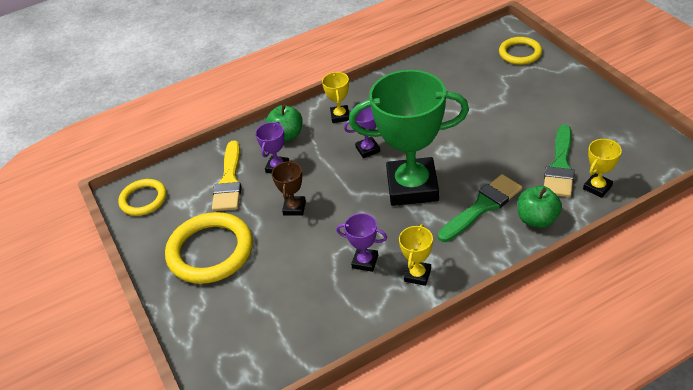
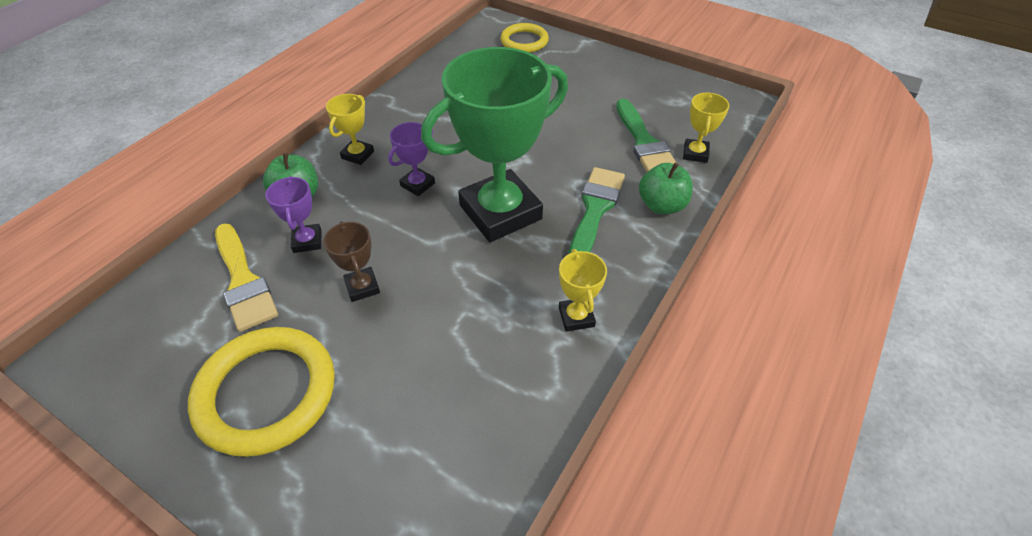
camera: 35 degrees left, 5 degrees up
(143, 199) = (109, 353): yellow ring -> none
(340, 116) = (357, 155): yellow trophy -> yellow trophy turned 60 degrees clockwise
(365, 261) = (500, 324): purple trophy -> none

